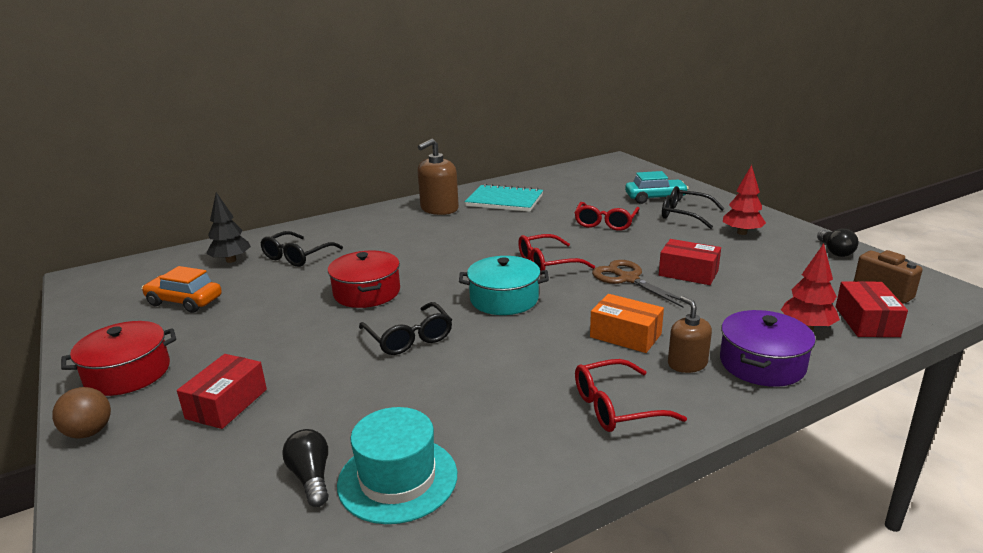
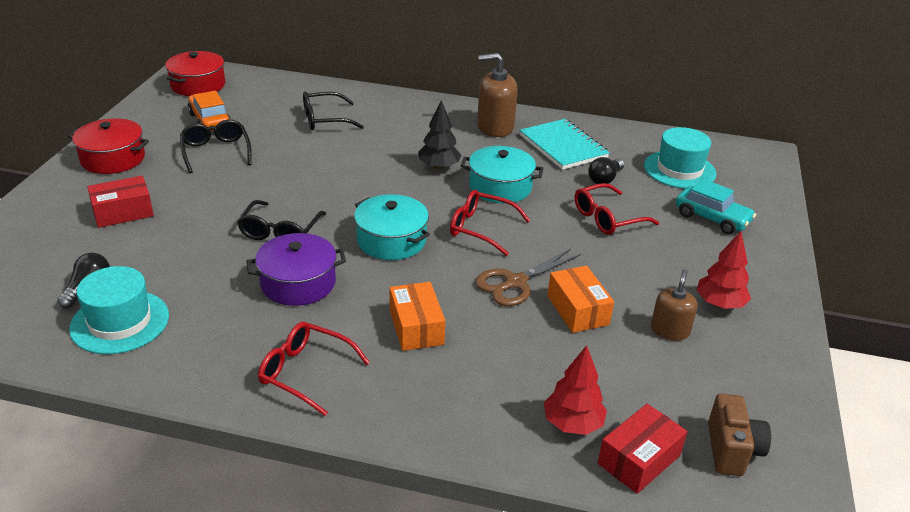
camera: 40 degrees right, 10 degrees up
(89, 432) = (48, 187): brown ball -> none
(231, 260) = (282, 100): black tree -> black tree (438, 167)
(367, 292) = (316, 177): red pot -> red pot (198, 85)
(511, 237) = (500, 187): none -> turquoise pot
(592, 184) = (679, 170): none -> turquoise hat
(628, 279) = (515, 283): brown scissors -> brown scissors turned 135 degrees counterclockwise
(684, 215) = (702, 252): black glasses -> black glasses (216, 152)
(687, 364) = (413, 380): brown soap dispenser -> brown soap dispenser (670, 330)
(688, 273) = (577, 310): red box -> orange box
(762, 364) = (467, 422): purple pot -> purple pot (298, 283)
(835, 251) = (775, 382): black light bulb -> black light bulb (604, 179)

